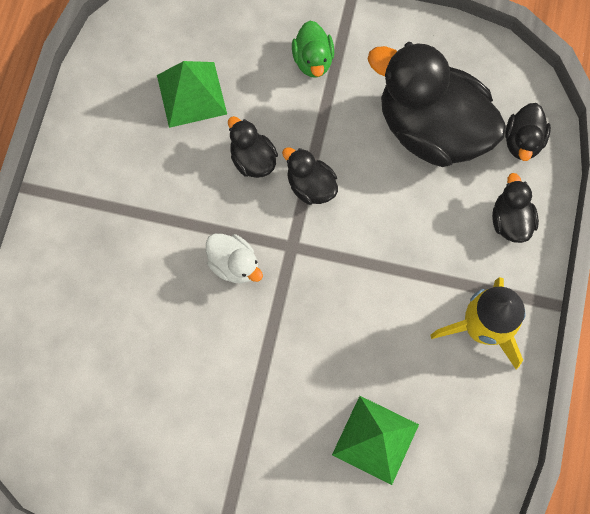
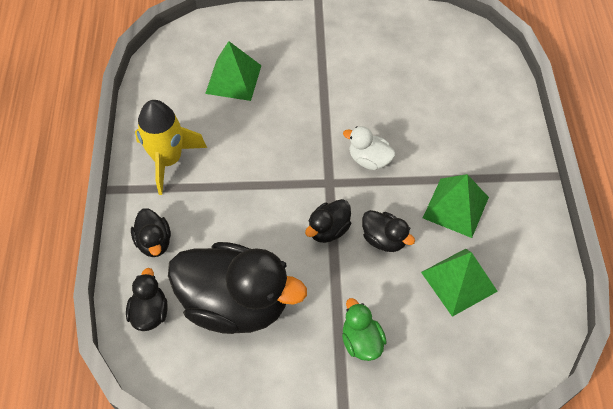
camera: 165 degrees right, 15 degrees down
(158, 177) = (455, 207): none -> green pyramid
(310, 186) = (328, 230): black duck -> black duck turned 105 degrees clockwise

